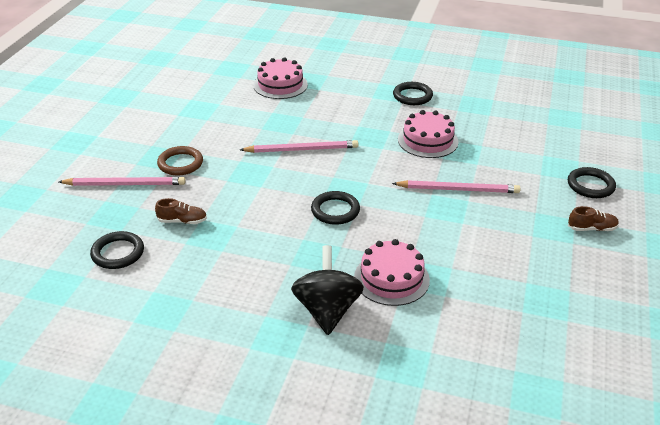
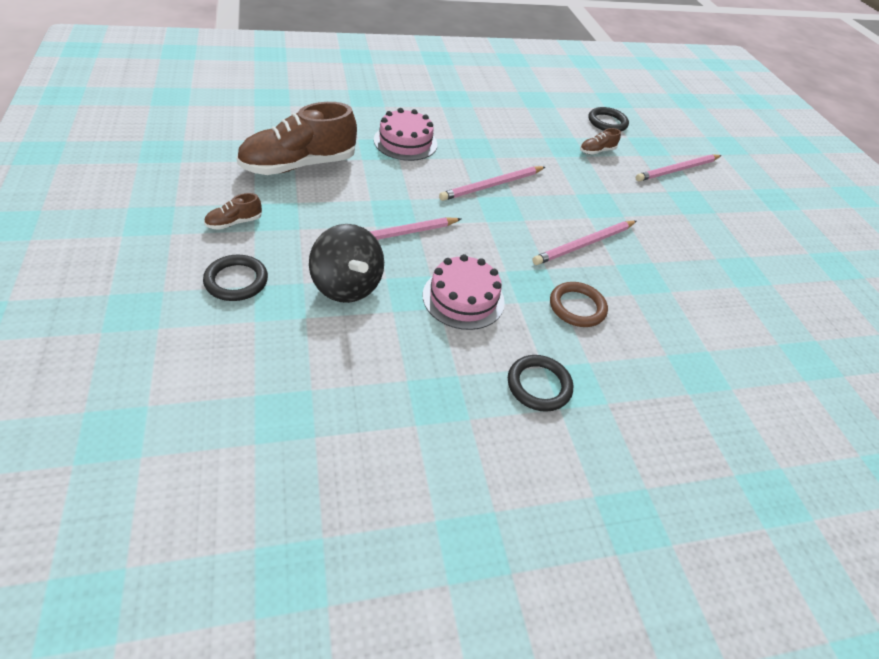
camera: 145 degrees right, 10 degrees up
(180, 163) = (666, 199): brown ring -> brown ring (577, 307)
(280, 85) = (719, 345): pink cake -> none
(327, 310) = (436, 115): black spinning top -> black spinning top (347, 286)
(335, 210) = (492, 185): black ring -> pink pencil
(522, 274) = (299, 165): none -> brown shoe

